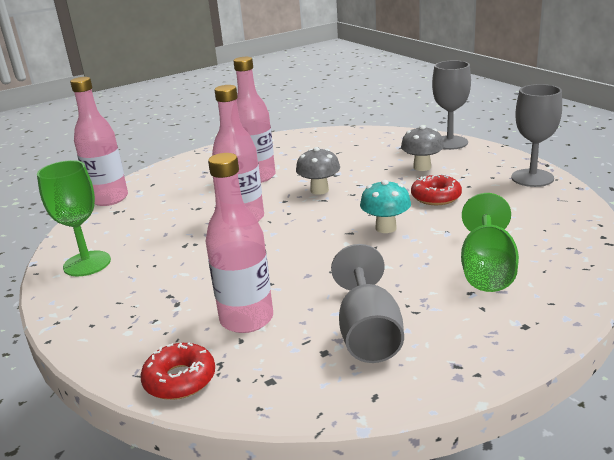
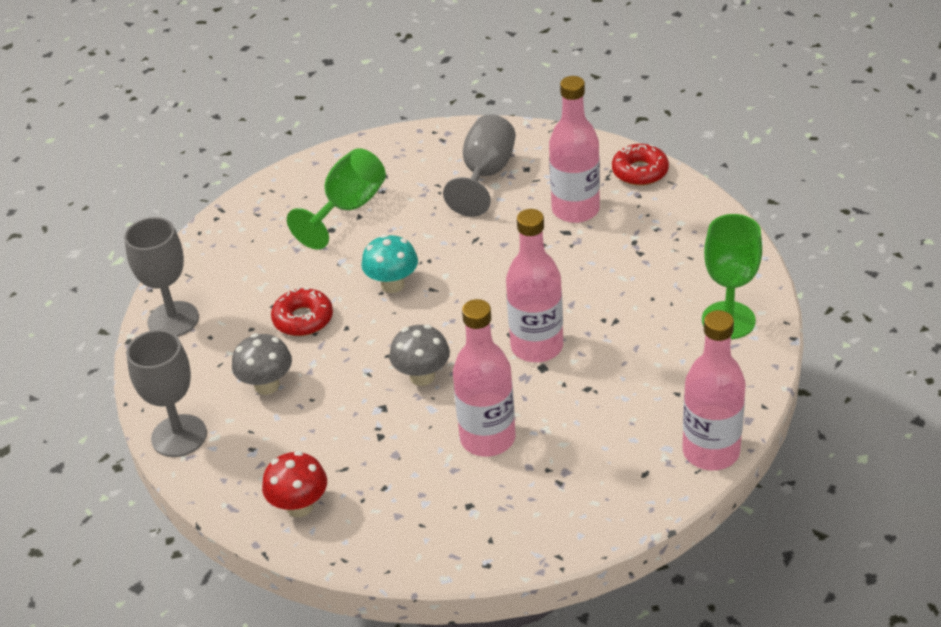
camera: 160 degrees left, 15 degrees up
(350, 138) = (299, 506): none -> red mushroom

